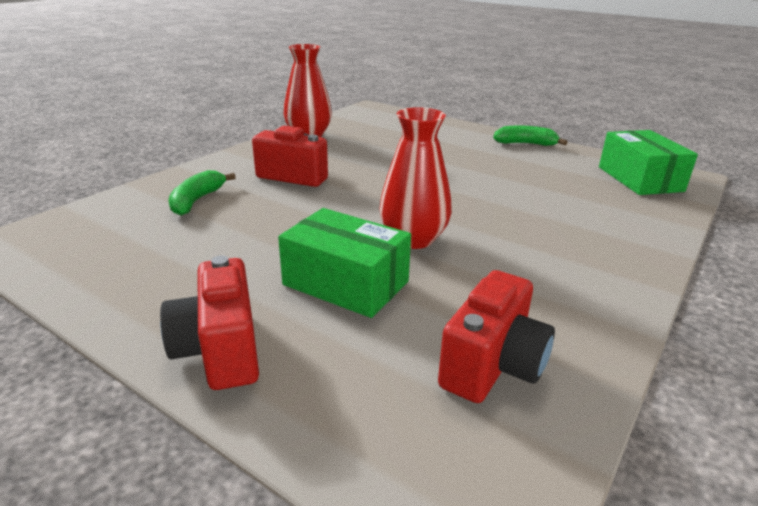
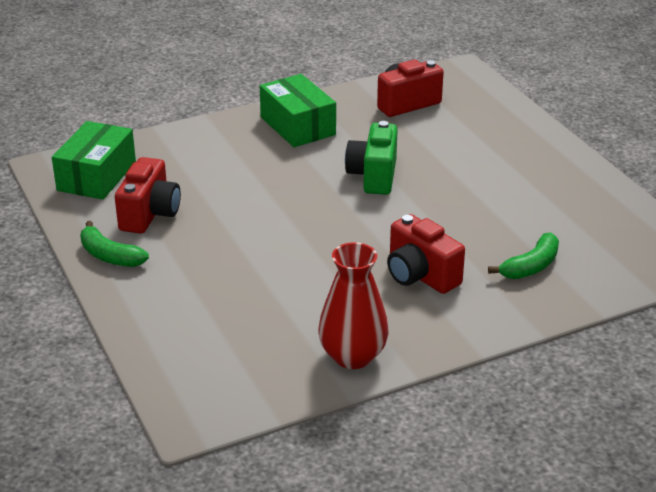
camera: 150 degrees left, 5 degrees up
(220, 351) = (539, 144): red camera -> red camera (150, 214)
(346, 283) = (448, 159): green box -> green box (297, 126)
(413, 239) = (373, 176): red vase -> green camera

